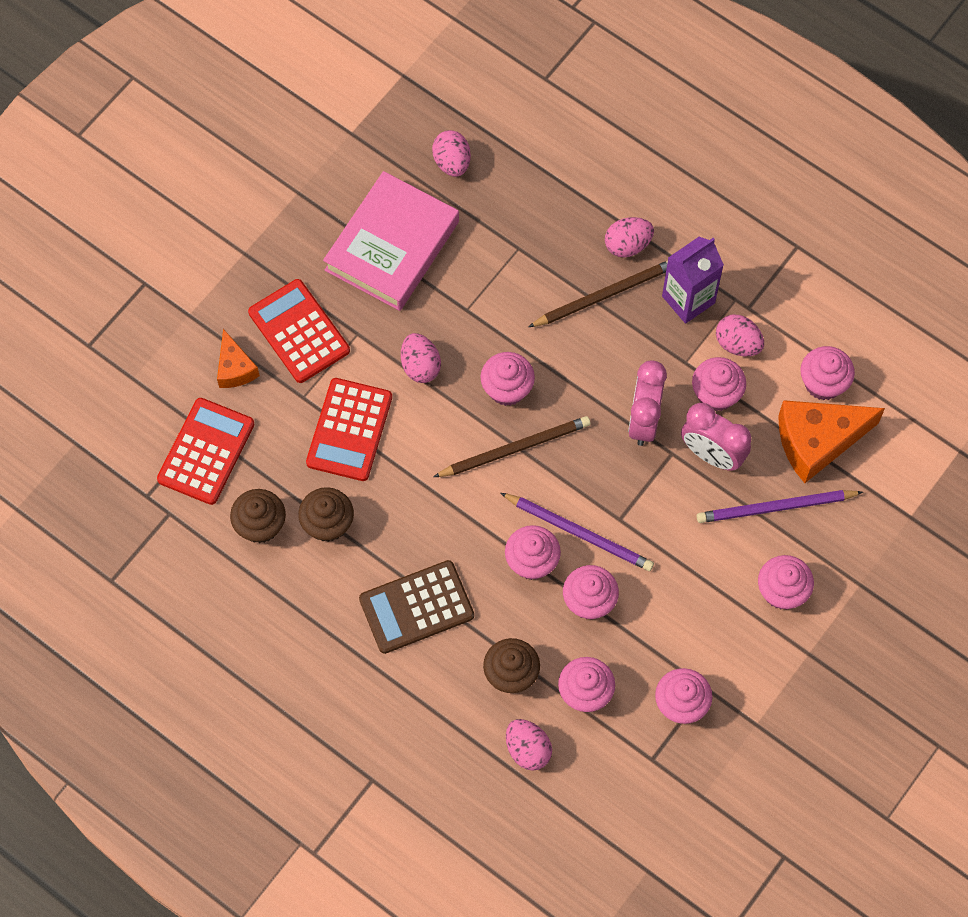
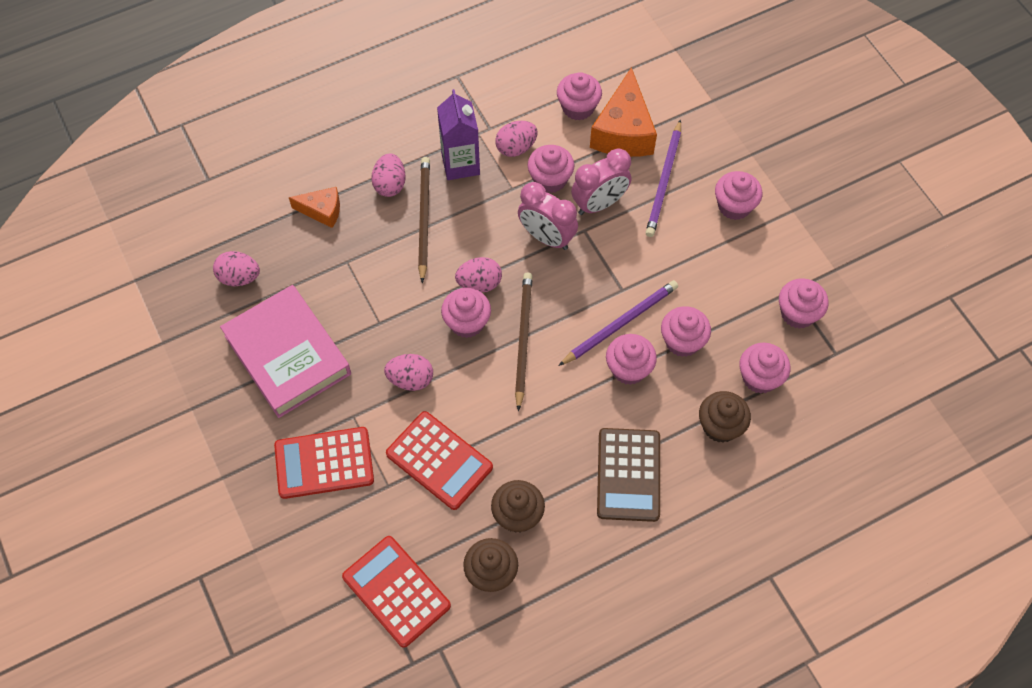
camera: 65 degrees left, 5 degrees down
(235, 368) = (329, 532): orange cheese -> orange cheese (322, 211)
(527, 749) = (791, 441): pink egg -> pink egg (479, 283)

